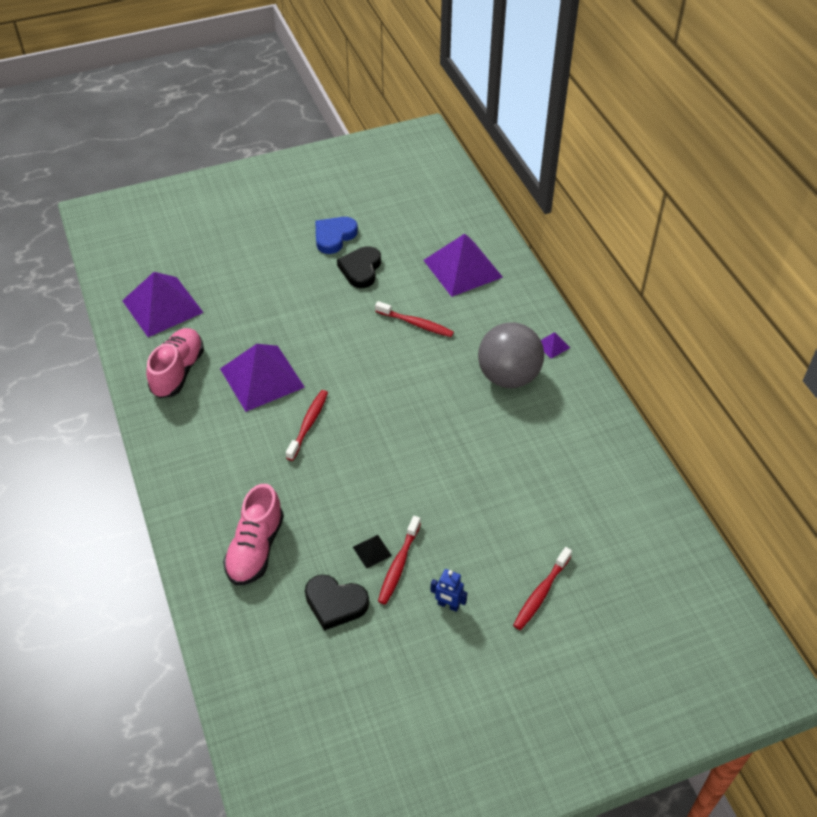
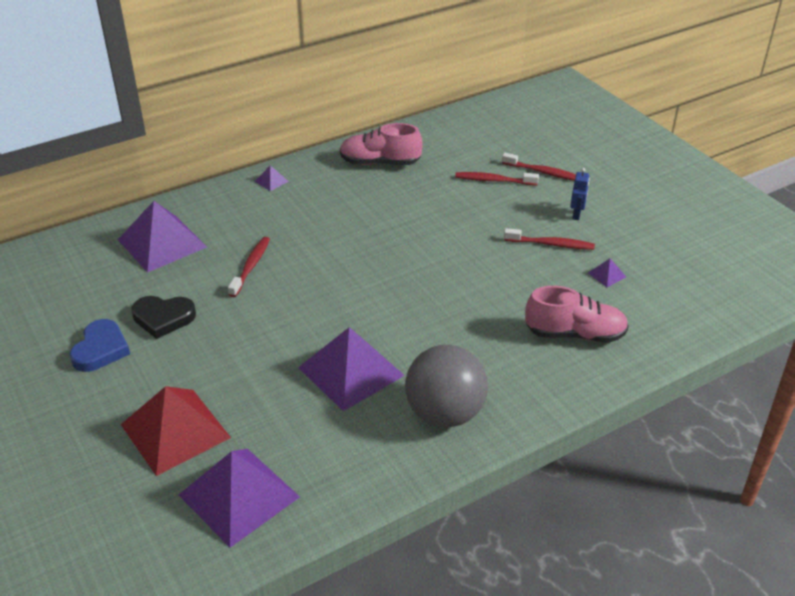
camera: 100 degrees left, 10 degrees down
(178, 372) = (356, 449): pink shoe -> pink shoe (380, 163)
(235, 276) = (175, 430): none -> red pyramid
(308, 424) = (409, 323): red toothbrush -> red toothbrush (494, 180)
(334, 236) = (101, 349): blue heart -> blue heart turned 105 degrees counterclockwise
(335, 603) = (606, 275): black heart -> purple pyramid
(372, 551) = (544, 261): black pyramid -> none
(508, 376) = (316, 203): grey ball -> grey ball (445, 413)

